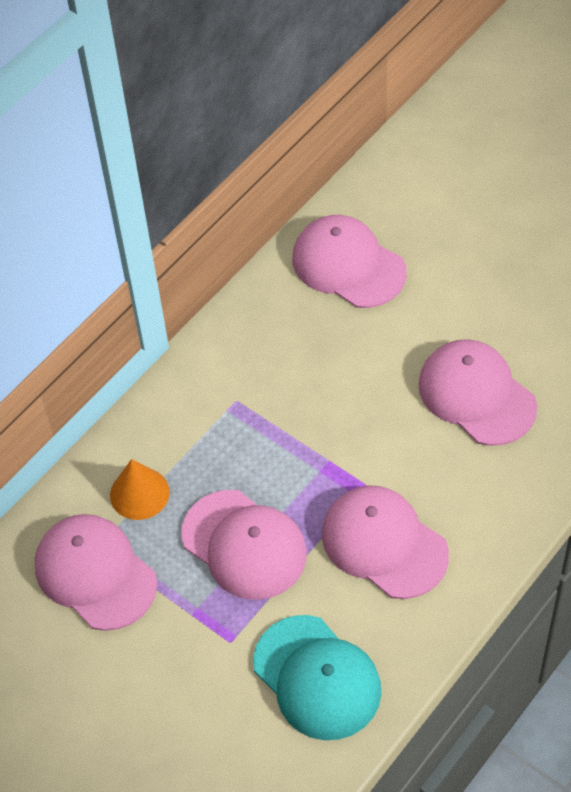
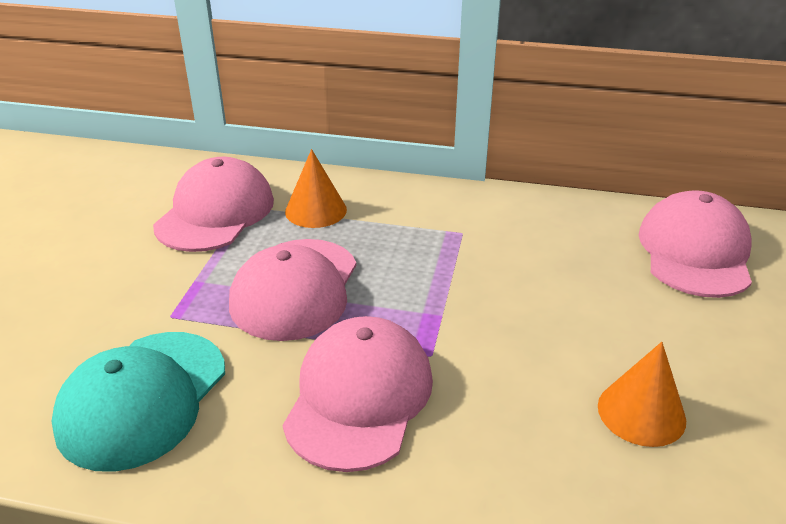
camera: 60 degrees right, 20 degrees down
(476, 395) = (641, 412): pink cap -> orange cone

